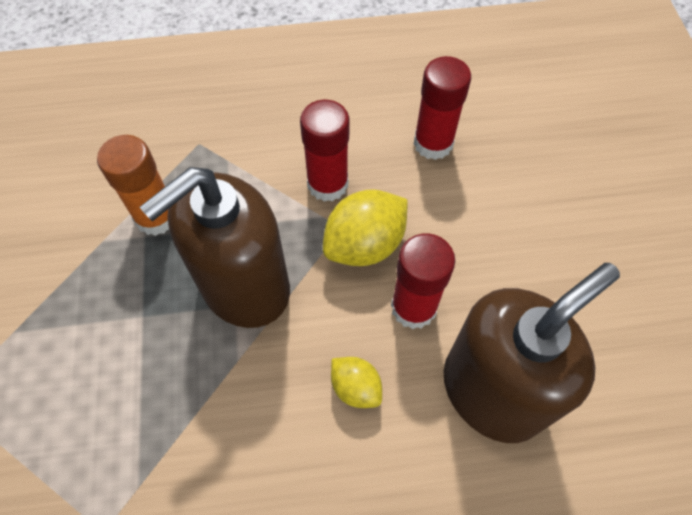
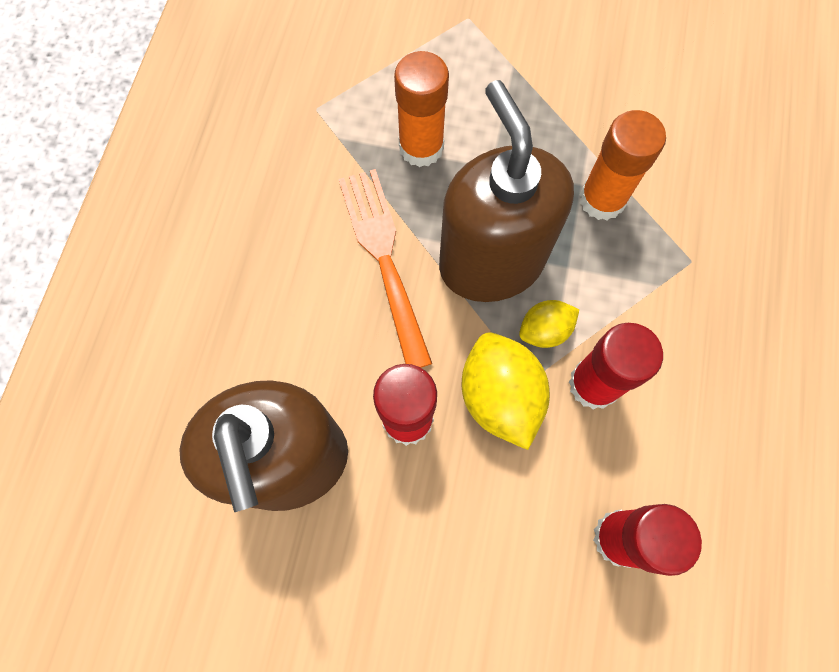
camera: 110 degrees right, 10 degrees up
(133, 391) = (421, 147): none -> orange glue stick
(269, 383) = (383, 257): none -> orange fork
(355, 388) = (348, 331): yellow lemon -> yellow lemon (544, 330)

